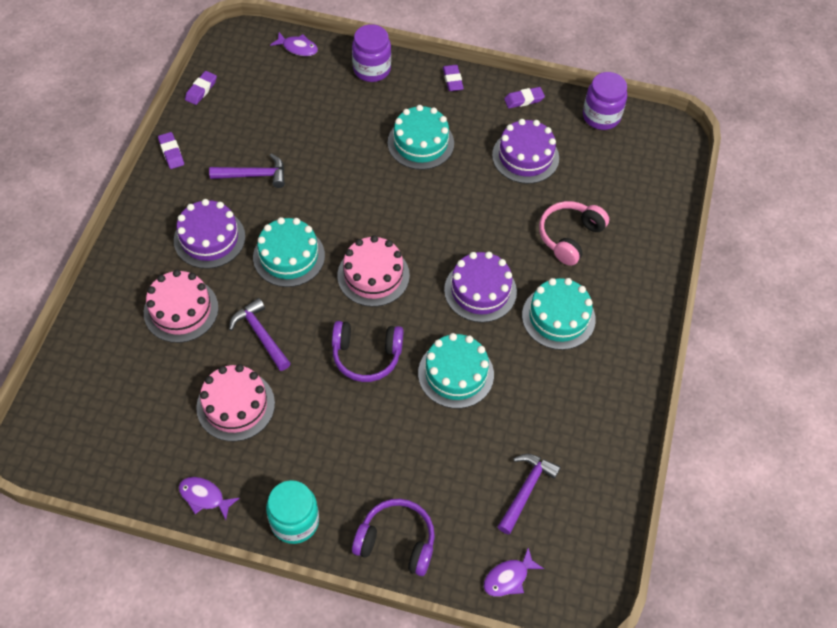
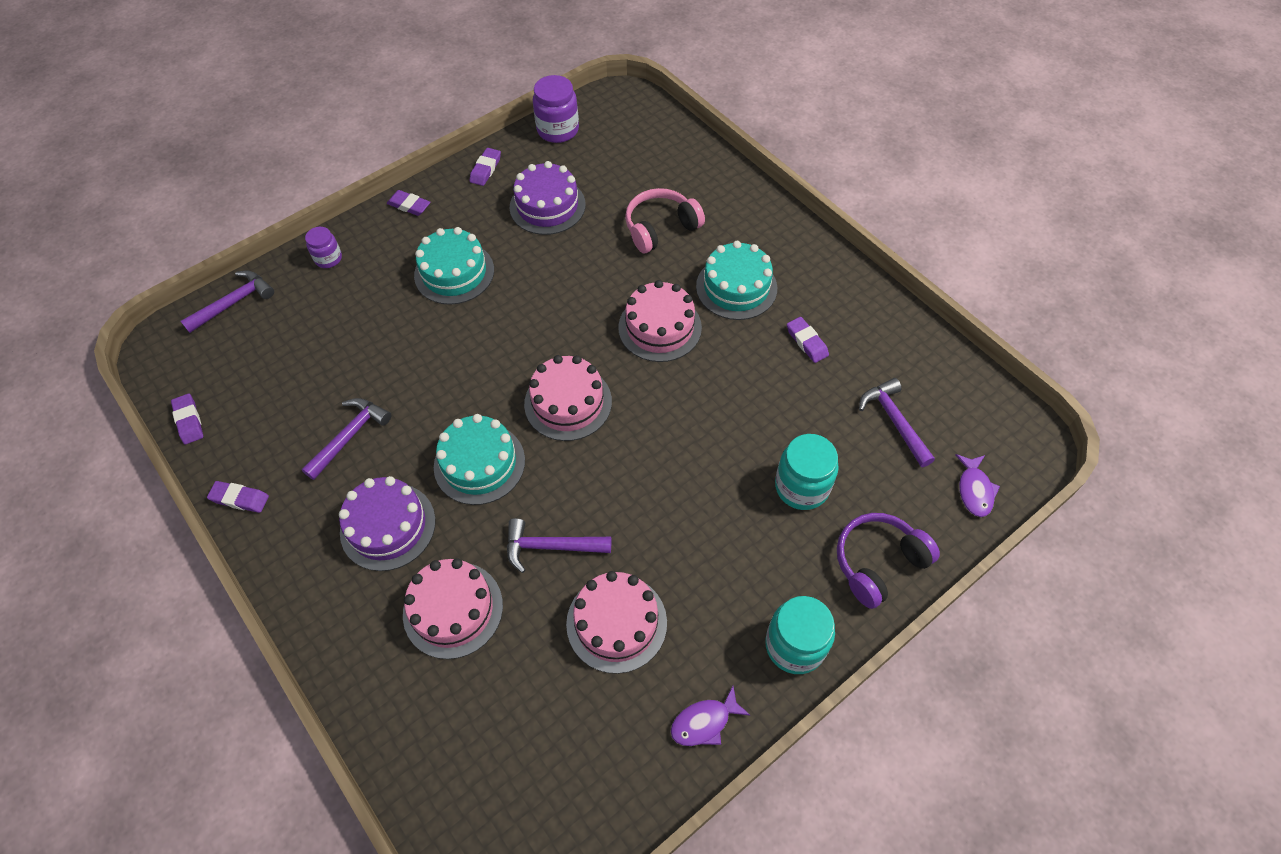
camera: 50 degrees left, 0 degrees up
(297, 48) = (233, 303): purple fish -> purple hammer
(366, 356) = (654, 464): purple headphones -> none
(371, 69) = (328, 258): purple jar -> purple jar, size x0.60
(420, 458) = (801, 487): none -> turquoise jar
(456, 374) = (733, 401): turquoise cake -> none
(480, 290) = (660, 327): purple cake -> pink cake
(548, 392) = (807, 342): none -> purple eraser
(569, 236) = (660, 228): pink headphones -> pink headphones turned 75 degrees clockwise

